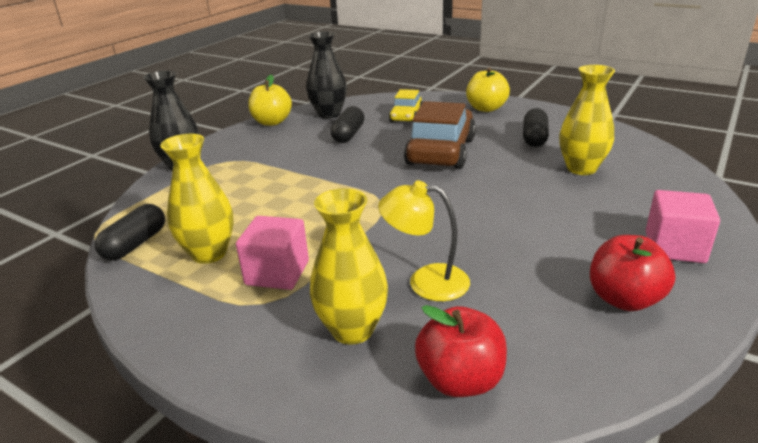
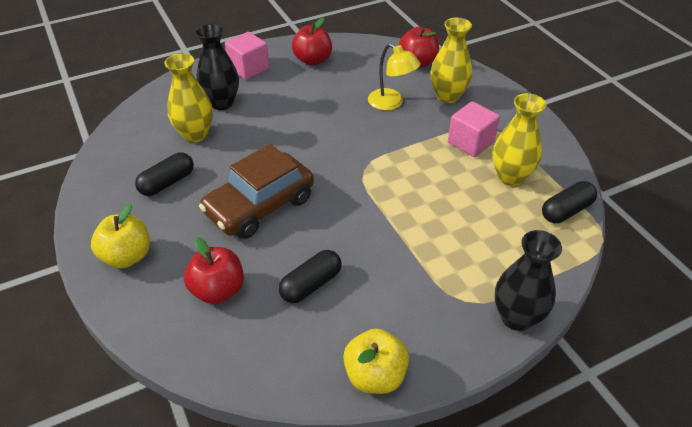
camera: 150 degrees left, 15 degrees up
(329, 114) = (293, 354): black vase -> black vase (221, 103)
(406, 116) = (218, 290): yellow car -> red apple

